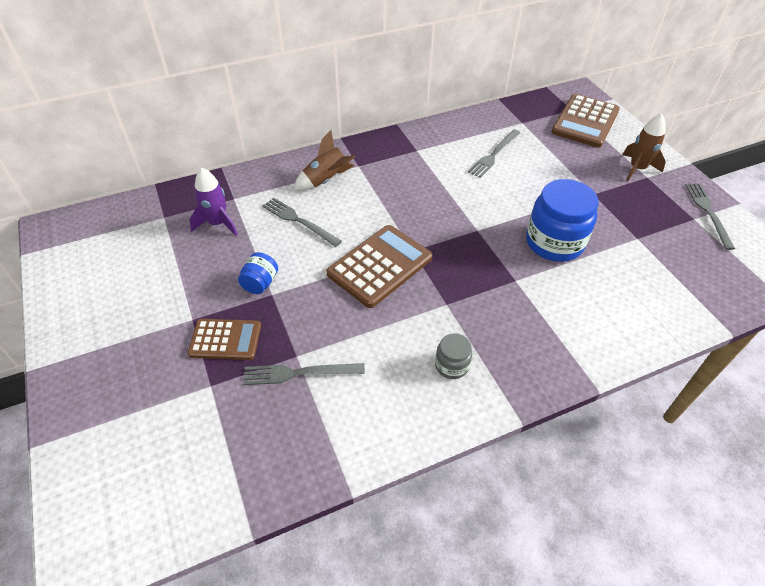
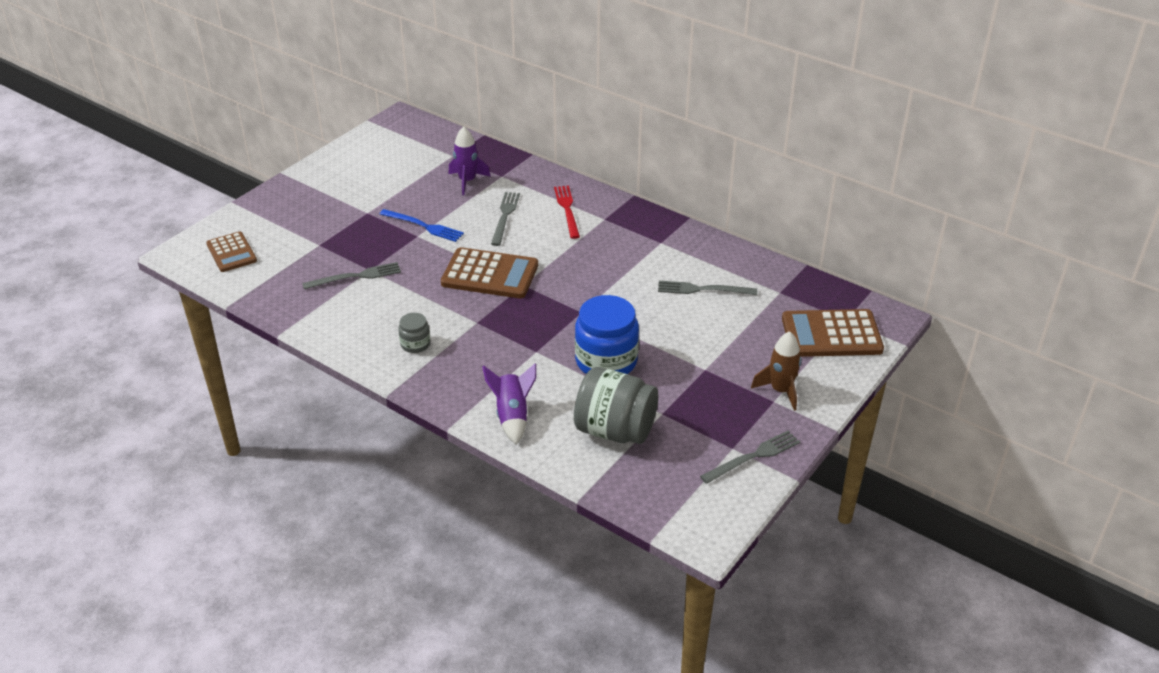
camera: 60 degrees right, 10 degrees down
(225, 339) = (360, 234): brown calculator -> brown calculator (231, 252)
(260, 283) = (423, 226): blue jar -> blue fork
(299, 373) = (356, 276): grey fork -> grey fork turned 105 degrees clockwise
(326, 180) = (567, 210): brown rocket -> red fork
(601, 333) = (512, 416): none -> purple rocket
(648, 274) = (615, 430): none -> grey jar

